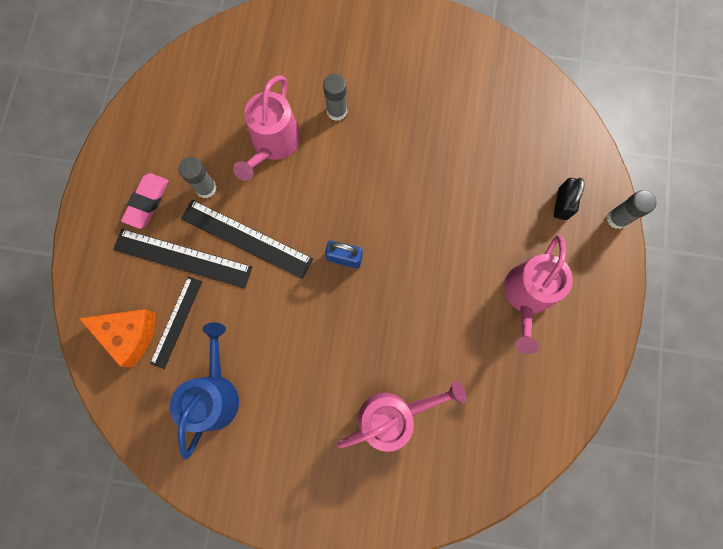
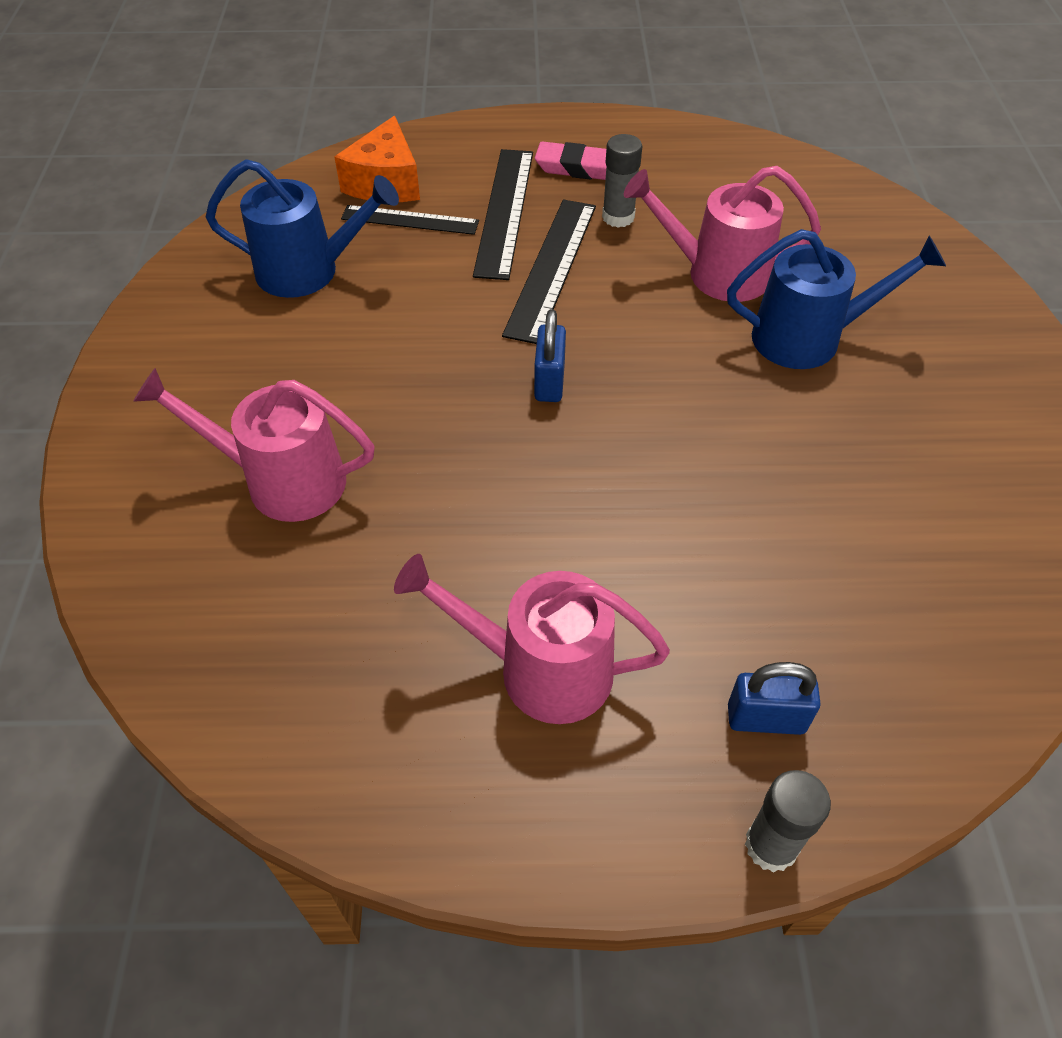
camera: 80 degrees right, 25 degrees down
(337, 111) = (808, 338): grey glue stick -> blue watering can
(393, 416) = (282, 480): pink watering can -> pink watering can turned 135 degrees clockwise
(562, 204) = (766, 719): black padlock -> blue padlock

